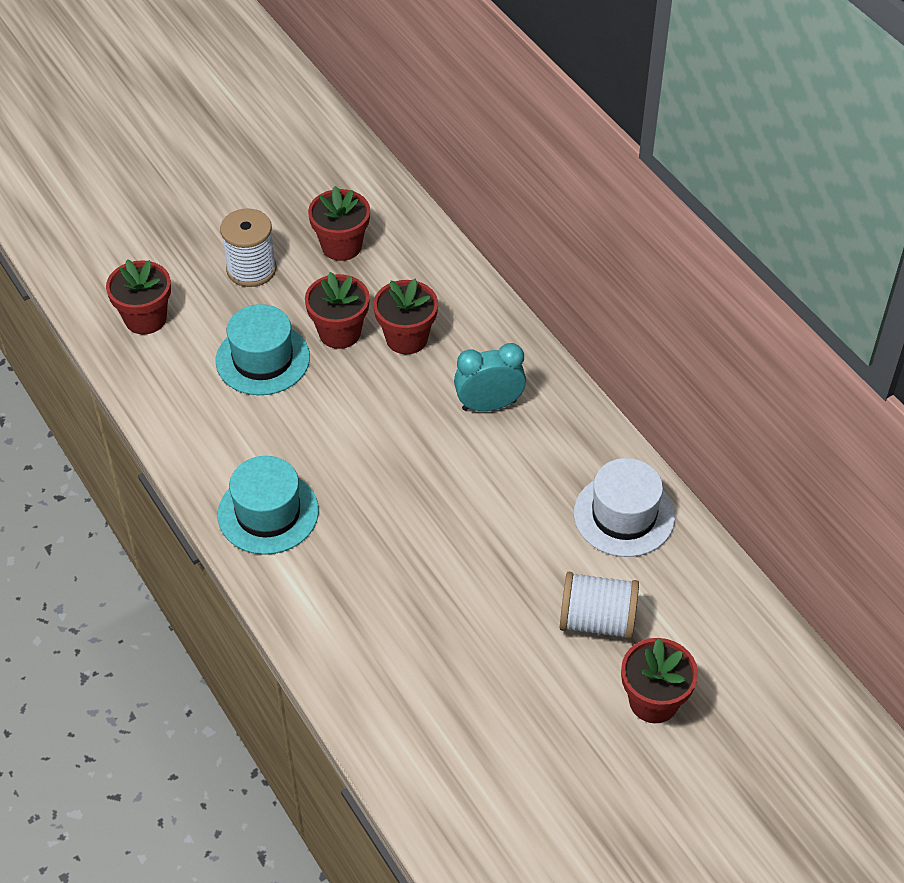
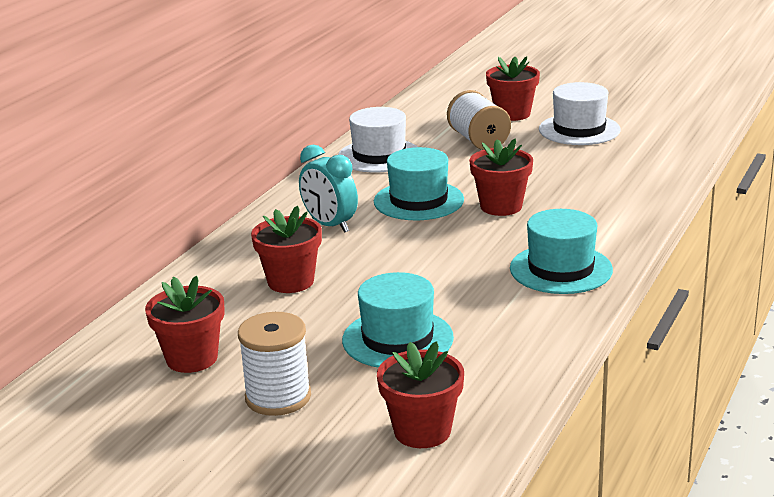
camera: 120 degrees left, 25 degrees down
(339, 332) = (318, 314): red flower pot -> red flower pot (501, 206)
(486, 490) = (418, 201): none -> turquoise hat
(553, 734) = (579, 130): none -> white hat

